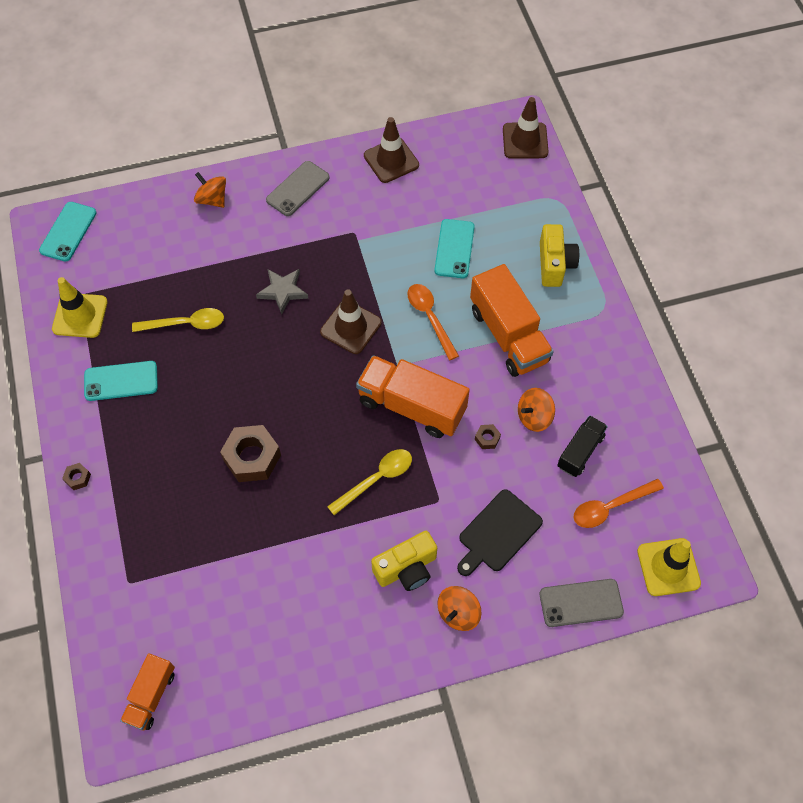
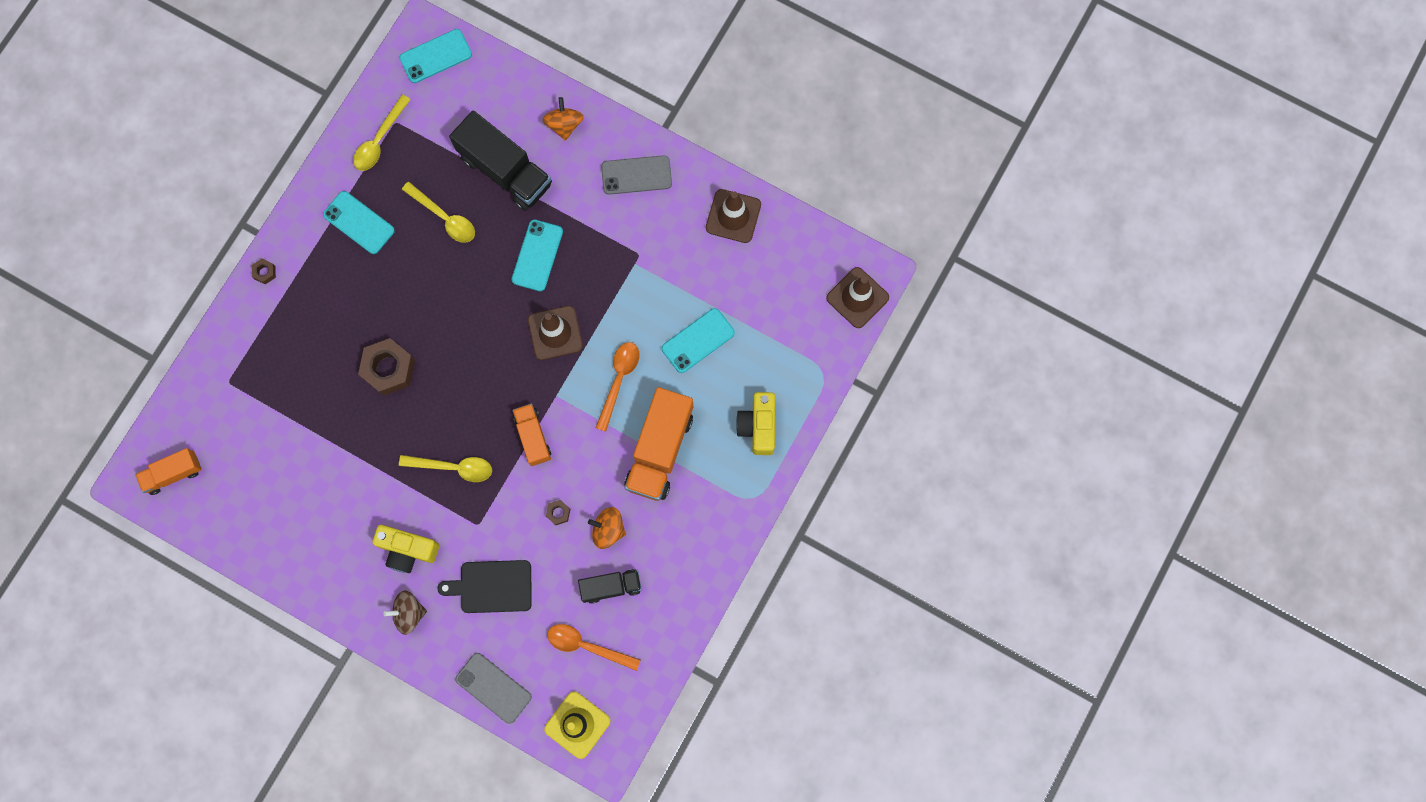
camera: 45 degrees right, 15 degrees up
(80, 315) = (379, 140): yellow traffic cone -> yellow spoon
(200, 259) = (505, 171): none -> black truck
(282, 291) = (537, 255): grey star -> turquoise phone
(411, 406) = (533, 437): orange truck -> orange truck, size x0.57
(458, 613) = (409, 613): orange spinning top -> brown spinning top
(554, 264) = (758, 426): yellow camera -> yellow camera turned 135 degrees clockwise

